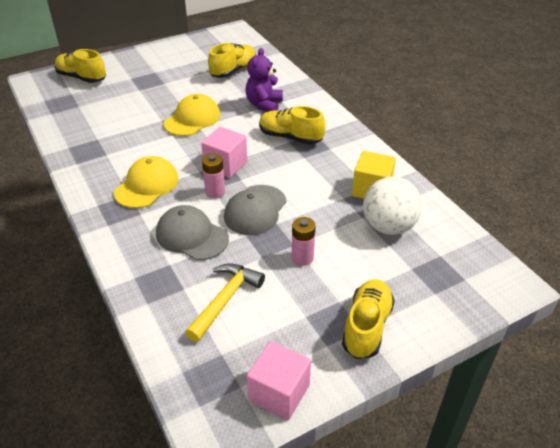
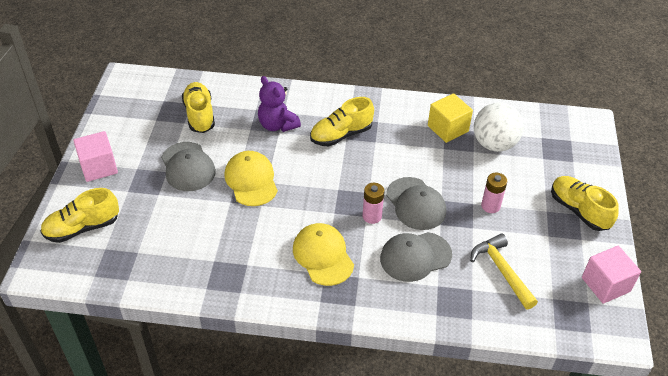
camera: 55 degrees left, 5 degrees up
(177, 89) = (188, 167): none -> grey cap
(225, 165) = (341, 192): pink cube -> pink cube (99, 167)

